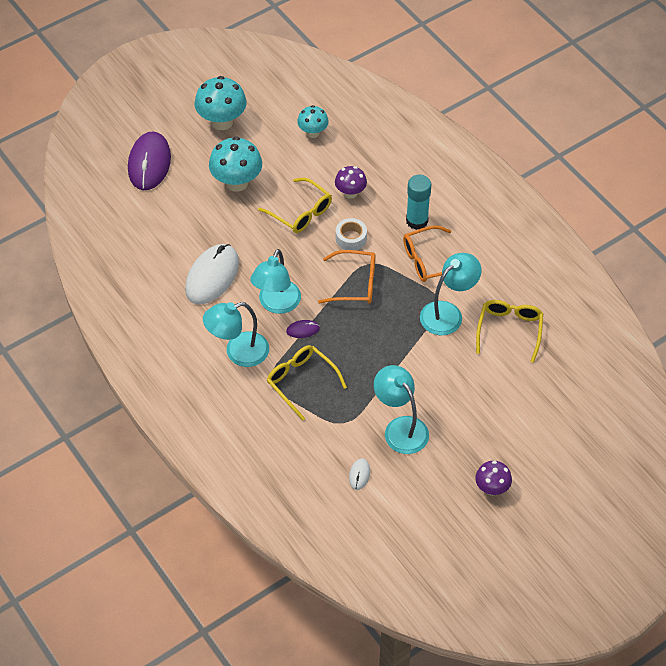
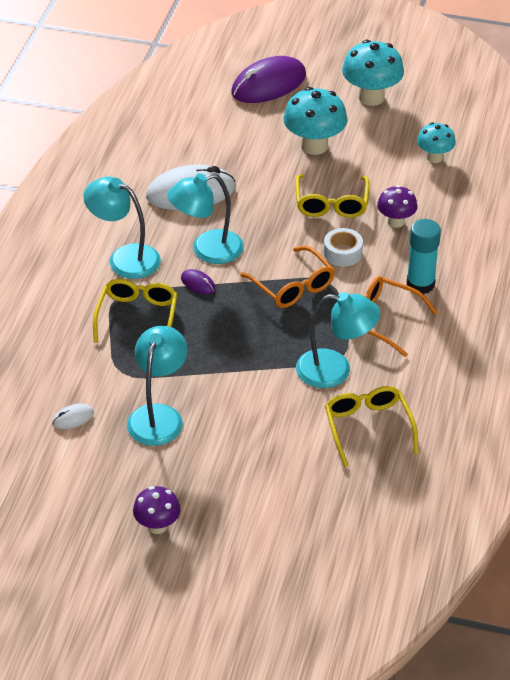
camera: 50 degrees right, 10 degrees down
(509, 330) = (368, 427): yellow glasses -> yellow glasses turned 75 degrees counterclockwise

